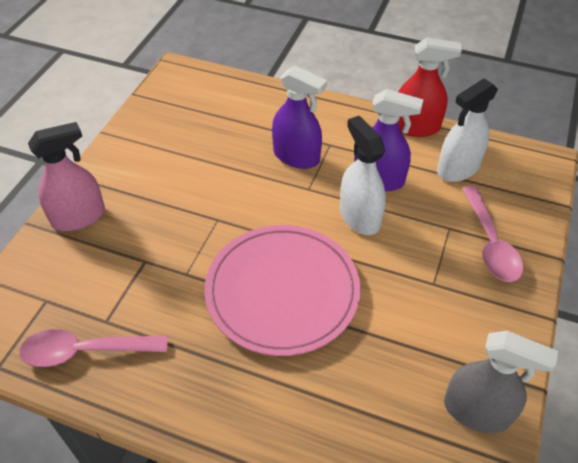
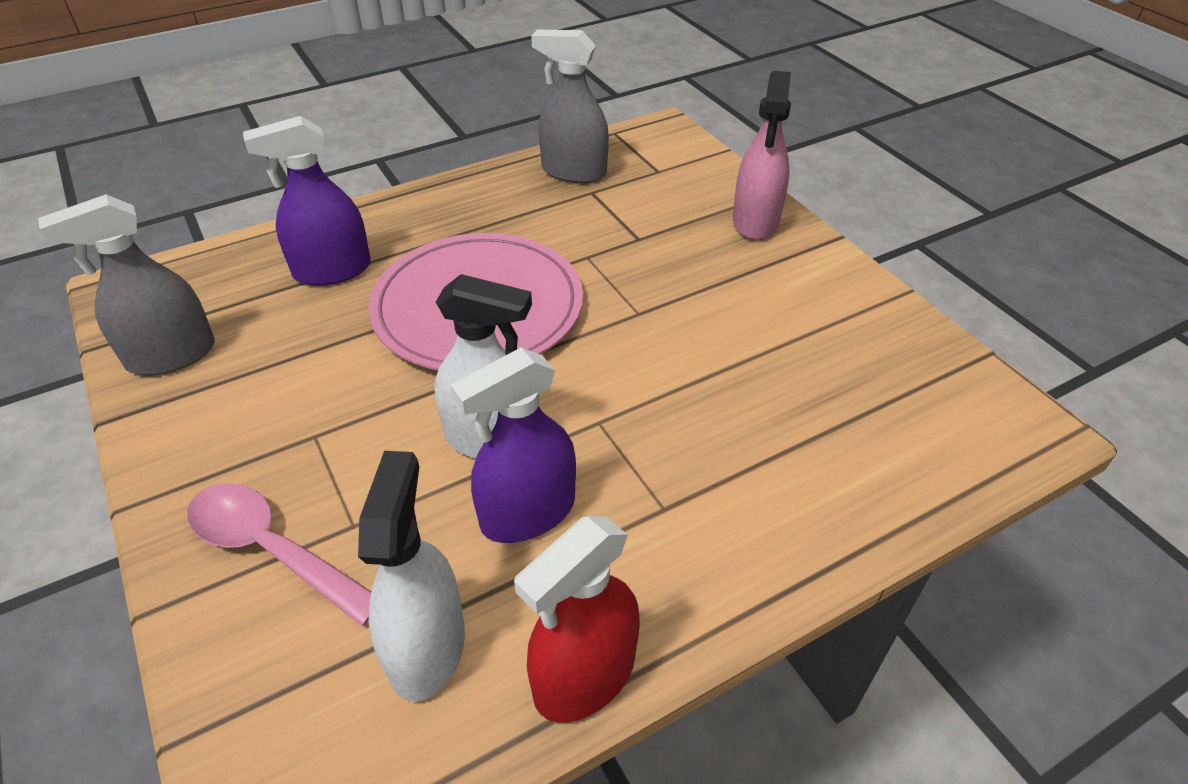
camera: 130 degrees right, 5 degrees down
(85, 351) = (574, 172): pink spoon -> grey spray bottle
(296, 156) = (676, 449): purple spray bottle -> purple spray bottle (332, 270)

